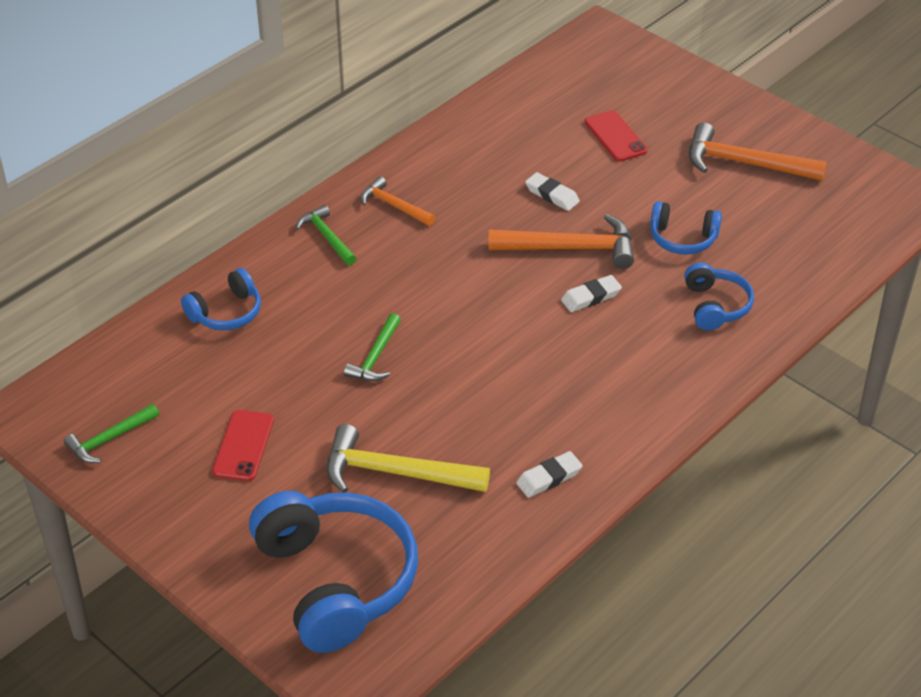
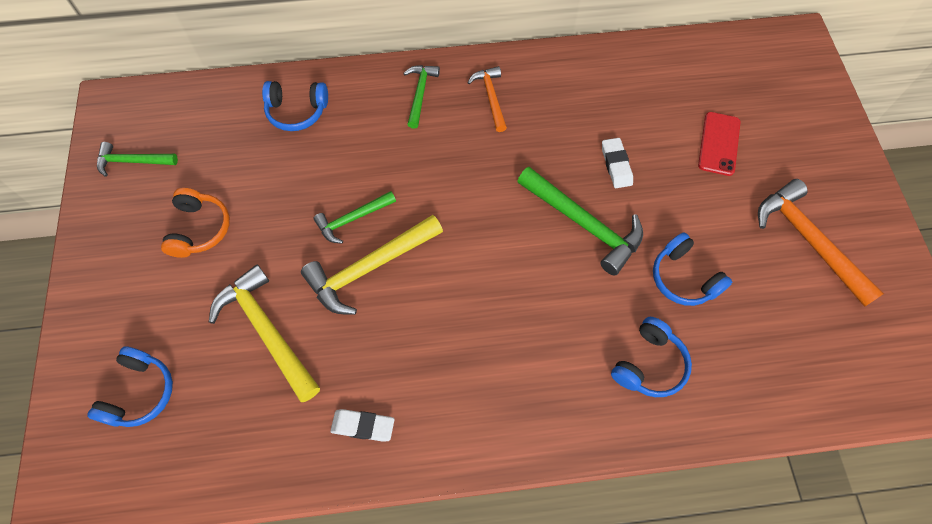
camera: 40 degrees right, 20 degrees up
(243, 446) = (199, 229): red phone -> orange headphones
(336, 581) = (140, 393): blue headphones -> blue headphones, size x0.51
(431, 379) = (370, 268): none -> yellow hammer
(570, 248) = (583, 224): orange hammer -> green hammer
(591, 297) = (556, 281): white eraser -> none

